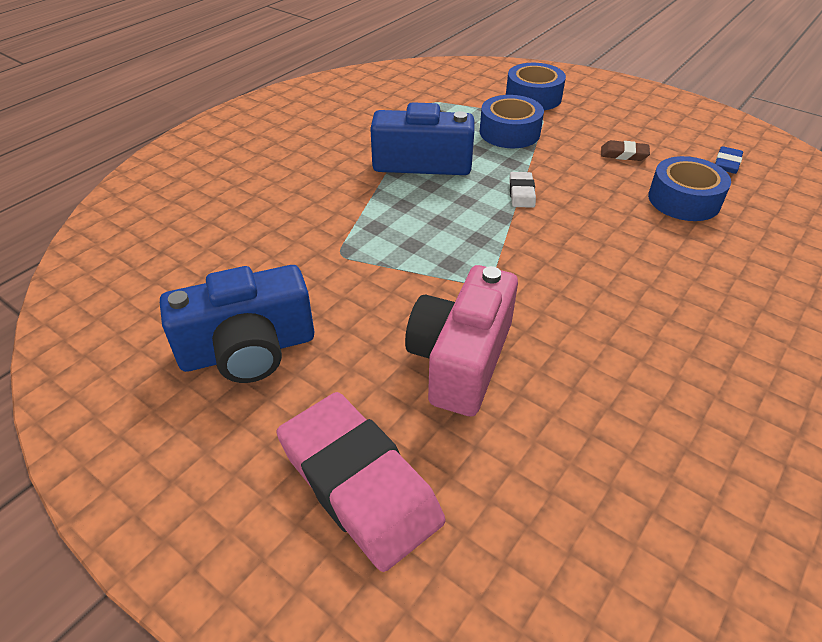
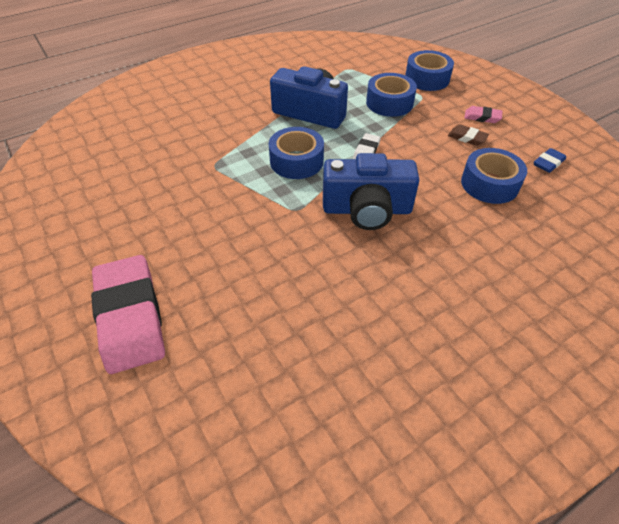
camera: 20 degrees right, 5 degrees up
(248, 350) = (119, 214): blue camera -> blue camera (367, 210)
(445, 224) = (296, 161): none -> blue tape
(461, 359) = (244, 257): pink camera -> none
(624, 128) = (482, 117): none -> pink eraser

